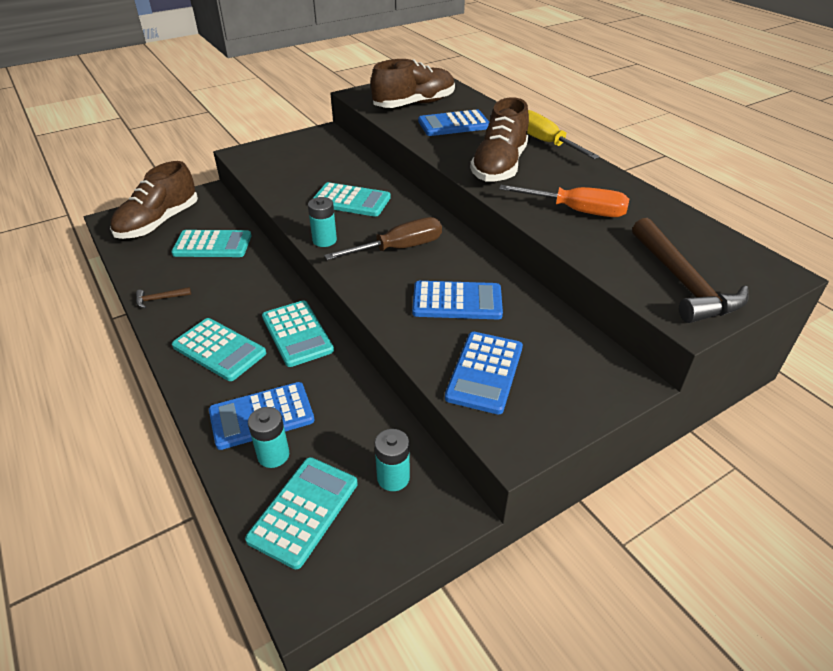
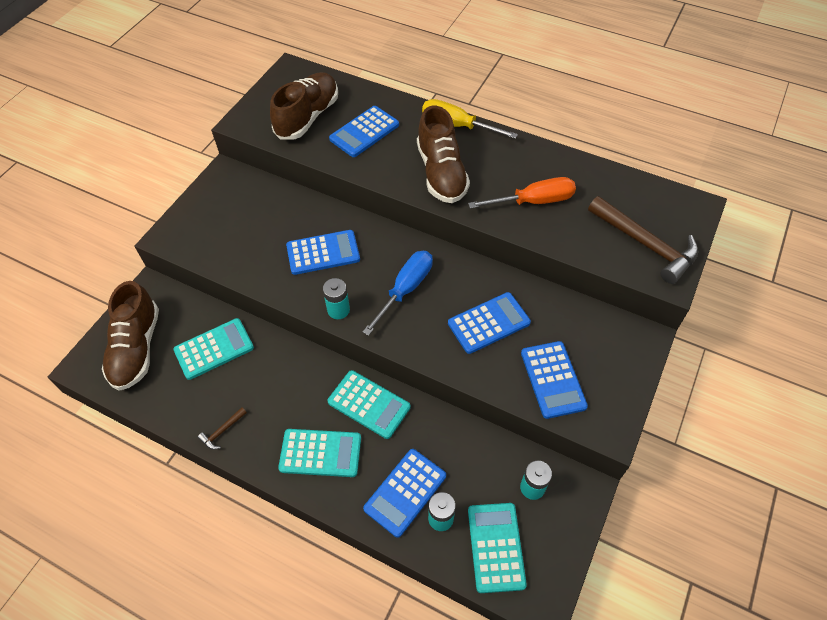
camera: 30 degrees left, 15 degrees up
(351, 201) = (323, 253): turquoise calculator -> blue calculator
(398, 248) = (405, 290): brown screwdriver -> blue screwdriver

